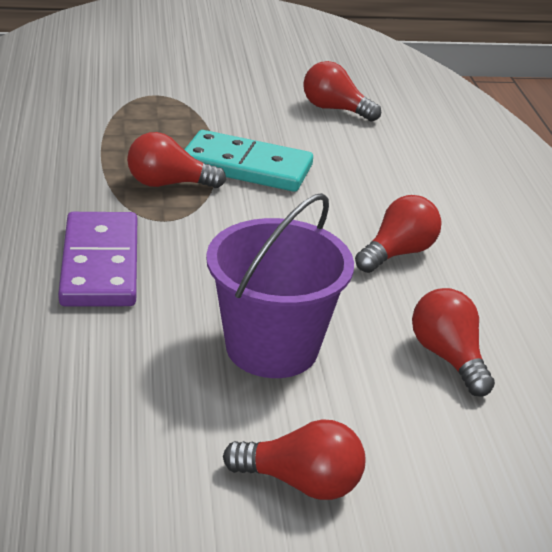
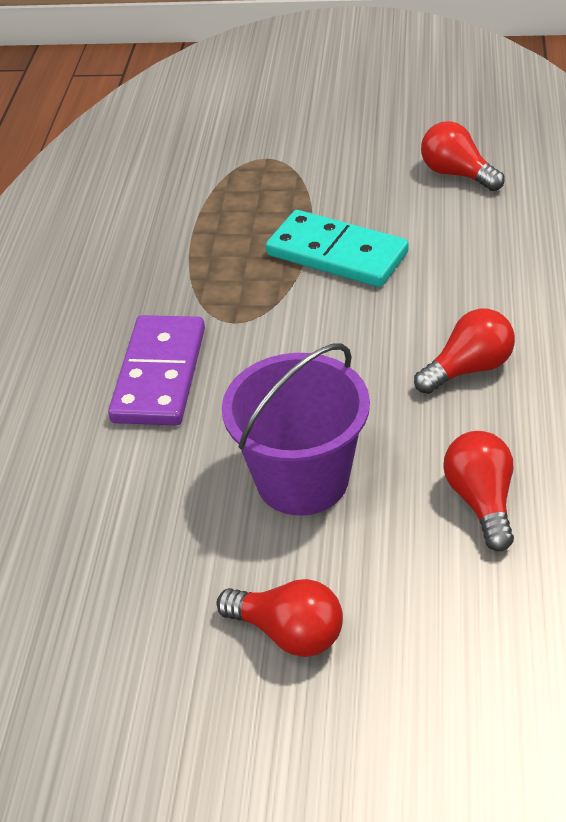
camera: 20 degrees right, 10 degrees up
(169, 184) = (250, 276): red light bulb -> none

